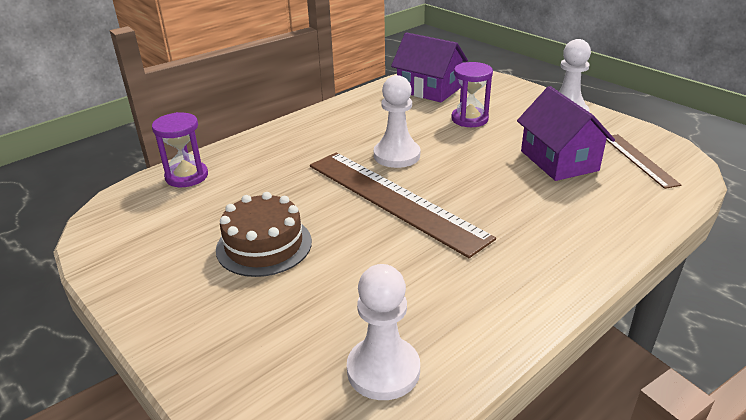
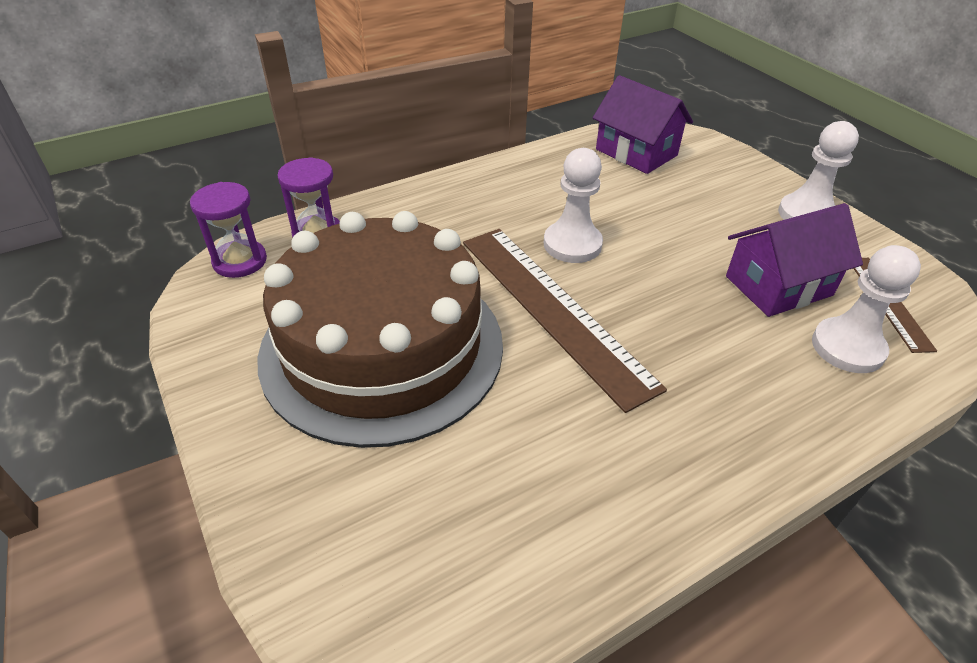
camera: 10 degrees right, 10 degrees up
(264, 245) = (382, 347): brown cake -> brown cake, size x2.10
(383, 370) = (479, 556): white pawn -> white pawn (847, 347)
(469, 119) = (677, 204): purple hourglass -> purple hourglass (240, 261)
(559, 161) = (778, 285): purple house -> purple house turned 75 degrees clockwise

